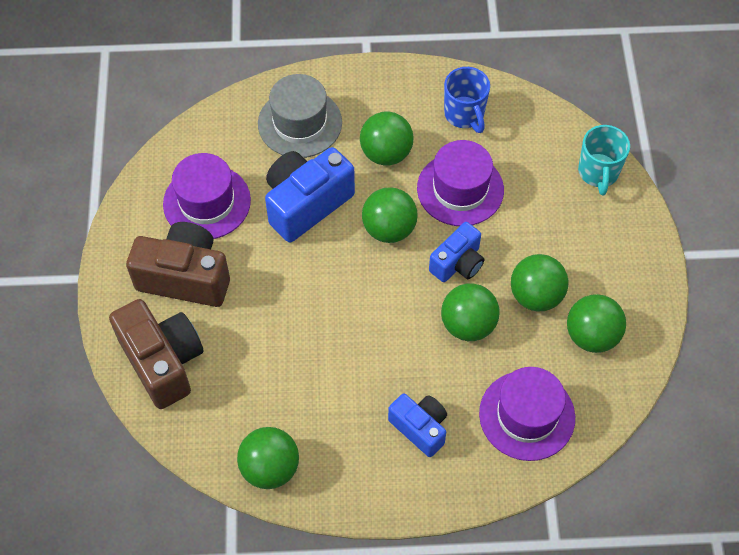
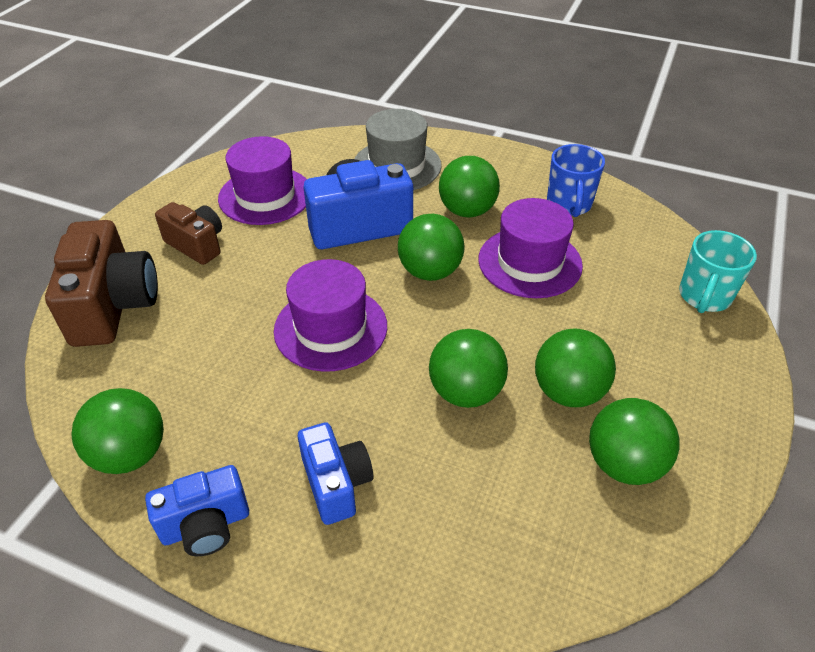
camera: 25 degrees right, 15 degrees down
(185, 277) = (197, 245): brown camera -> brown camera, size x0.61
(458, 263) = (488, 327): blue camera -> blue camera (206, 525)
(527, 415) = (486, 527): purple hat -> purple hat (330, 328)

